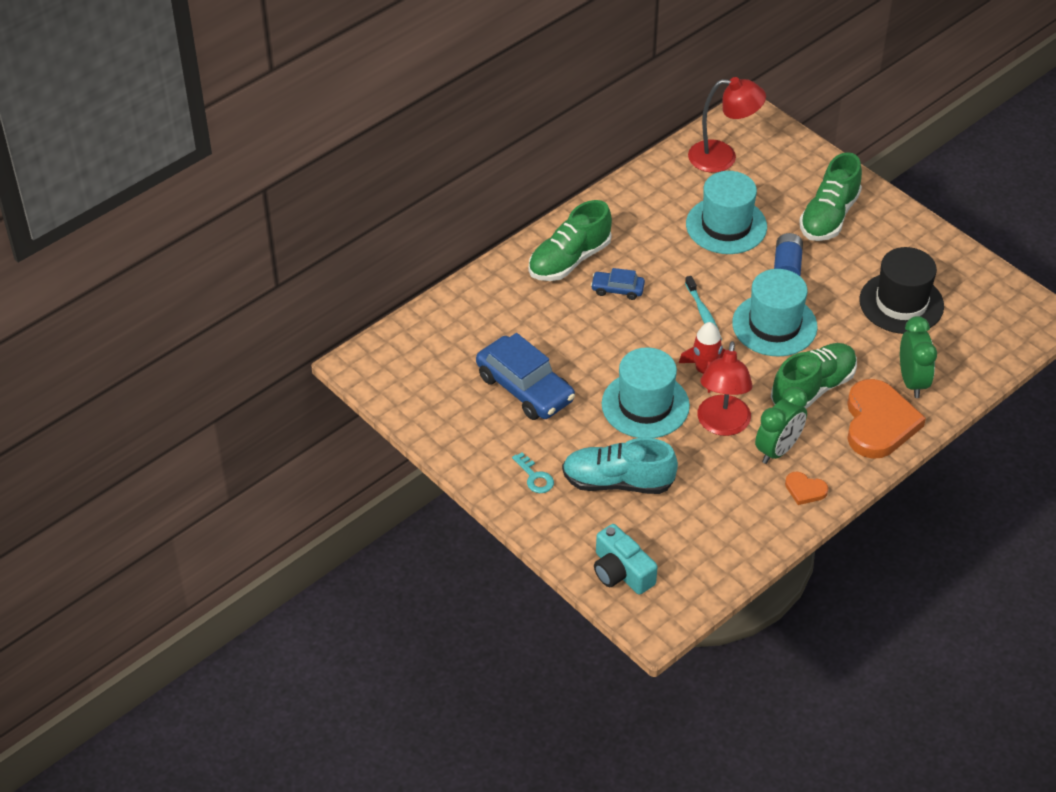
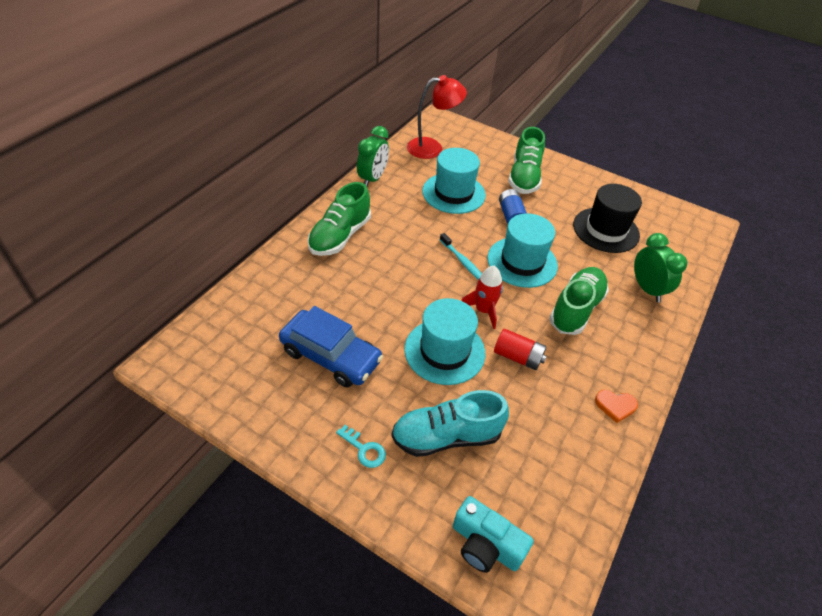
camera: 20 degrees left, 0 degrees up
(617, 289) = (387, 253): blue car -> none
(722, 425) = (518, 357): red lamp -> red battery
(778, 450) = (574, 371): green clock -> green clock (372, 179)
(879, 423) = (641, 329): orange heart -> none

